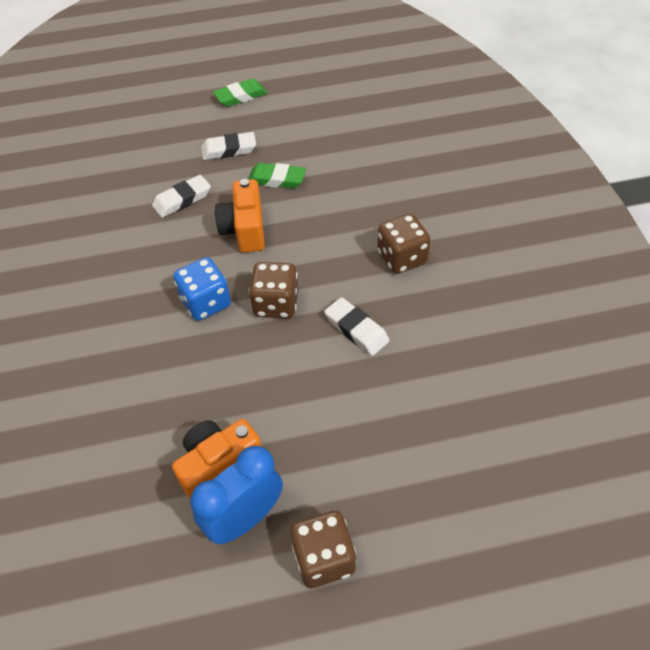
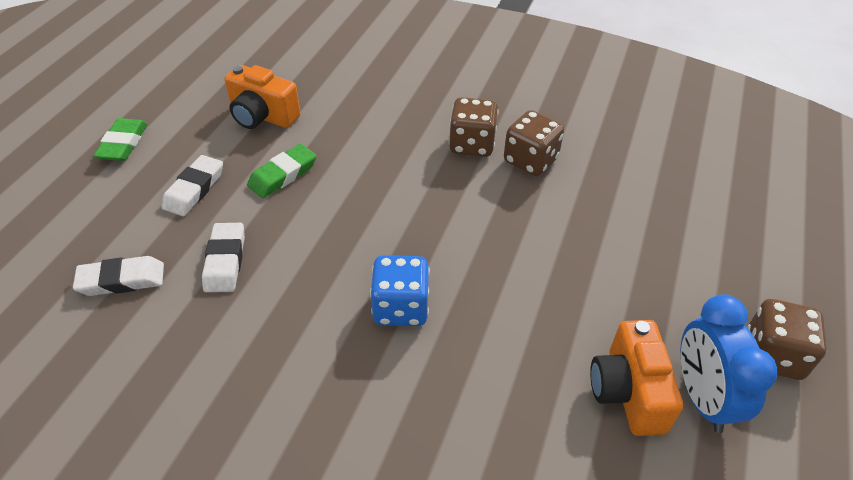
camera: 60 degrees left, 5 degrees down
(244, 230) = (328, 230): orange camera -> orange camera (262, 116)
(276, 304) = (452, 252): brown dice -> brown dice (530, 160)
(356, 329) = (530, 212): white eraser -> white eraser (122, 280)

